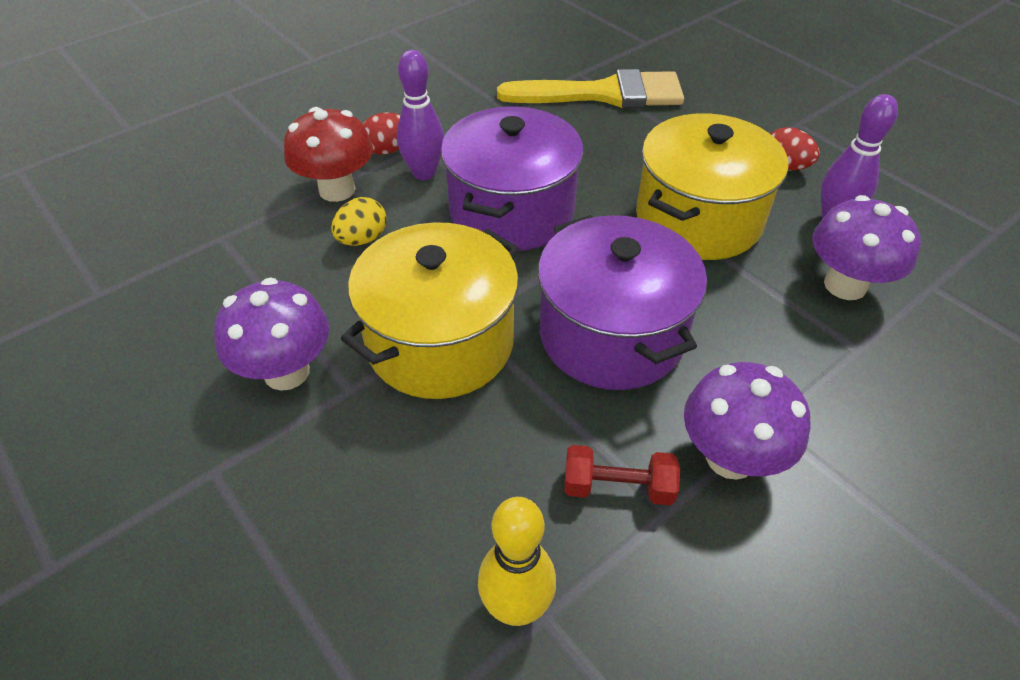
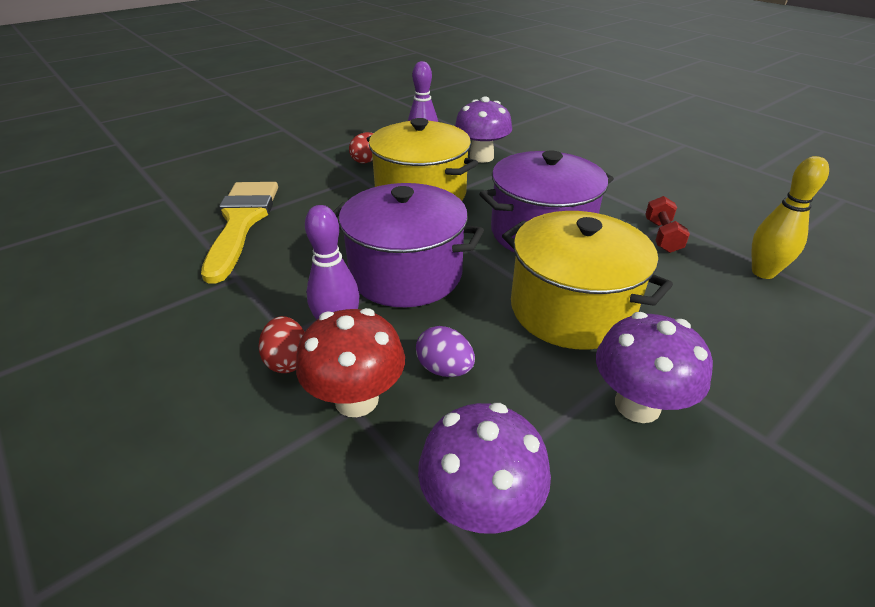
camera: 90 degrees left, 10 degrees down
(362, 239) = (444, 369): yellow egg -> purple egg
(730, 457) = (622, 201): purple mushroom -> purple mushroom (480, 507)

